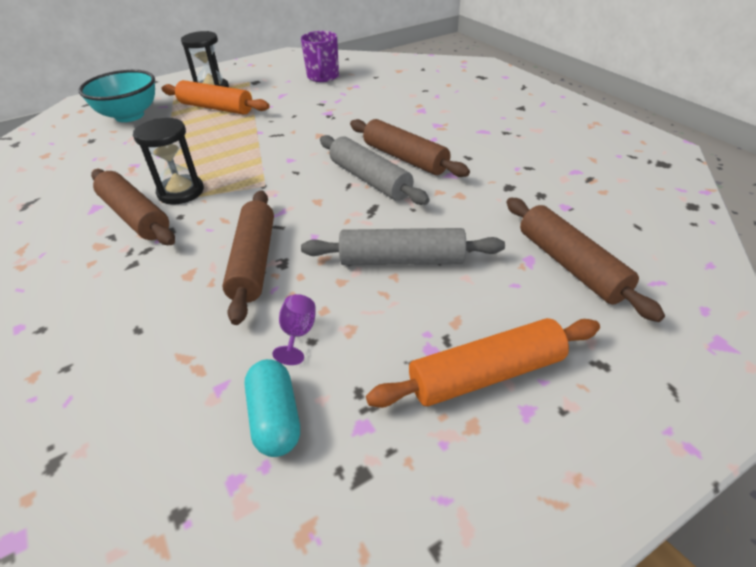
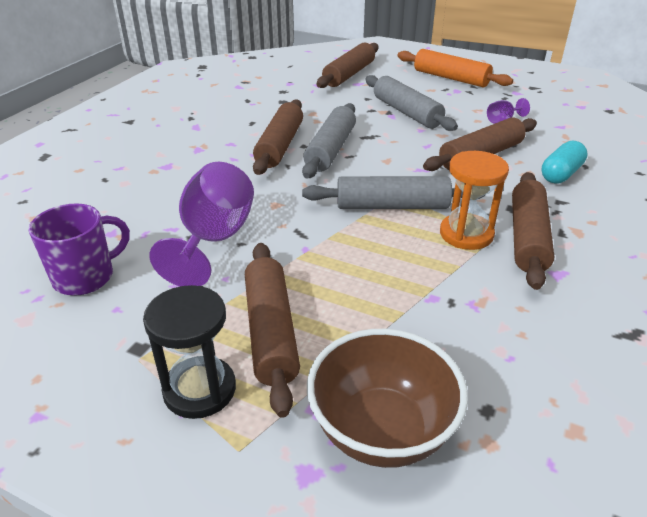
camera: 125 degrees left, 5 degrees down
(129, 116) = (382, 431): turquoise bowl -> brown bowl
(181, 192) = (466, 234): black hourglass -> orange hourglass
(216, 108) = (271, 331): orange rolling pin -> brown rolling pin
(254, 176) = (392, 206): none -> grey rolling pin
(275, 418) = (547, 109): turquoise capsule -> turquoise capsule (561, 174)
(308, 109) = (213, 240): none -> purple goblet

